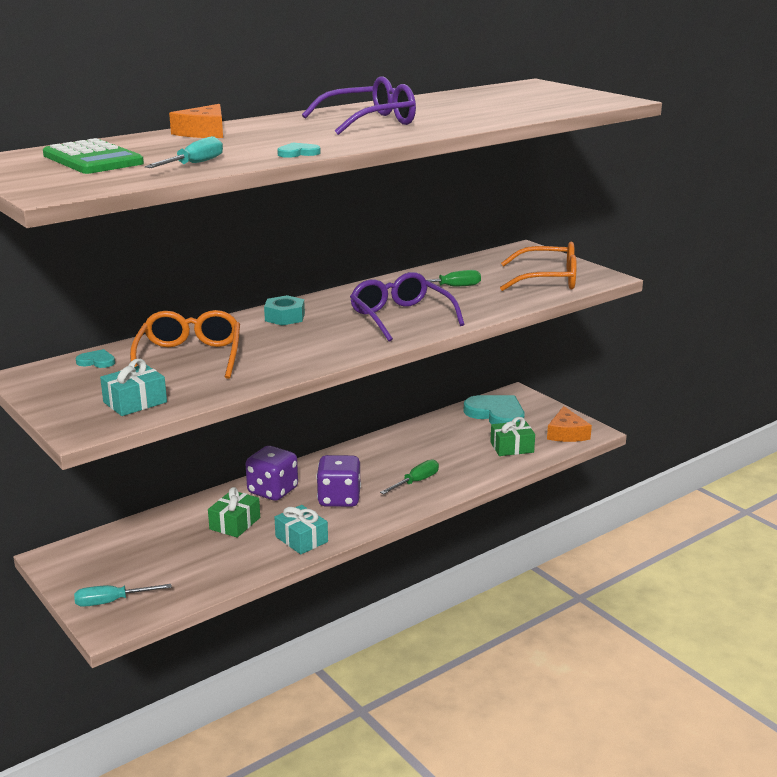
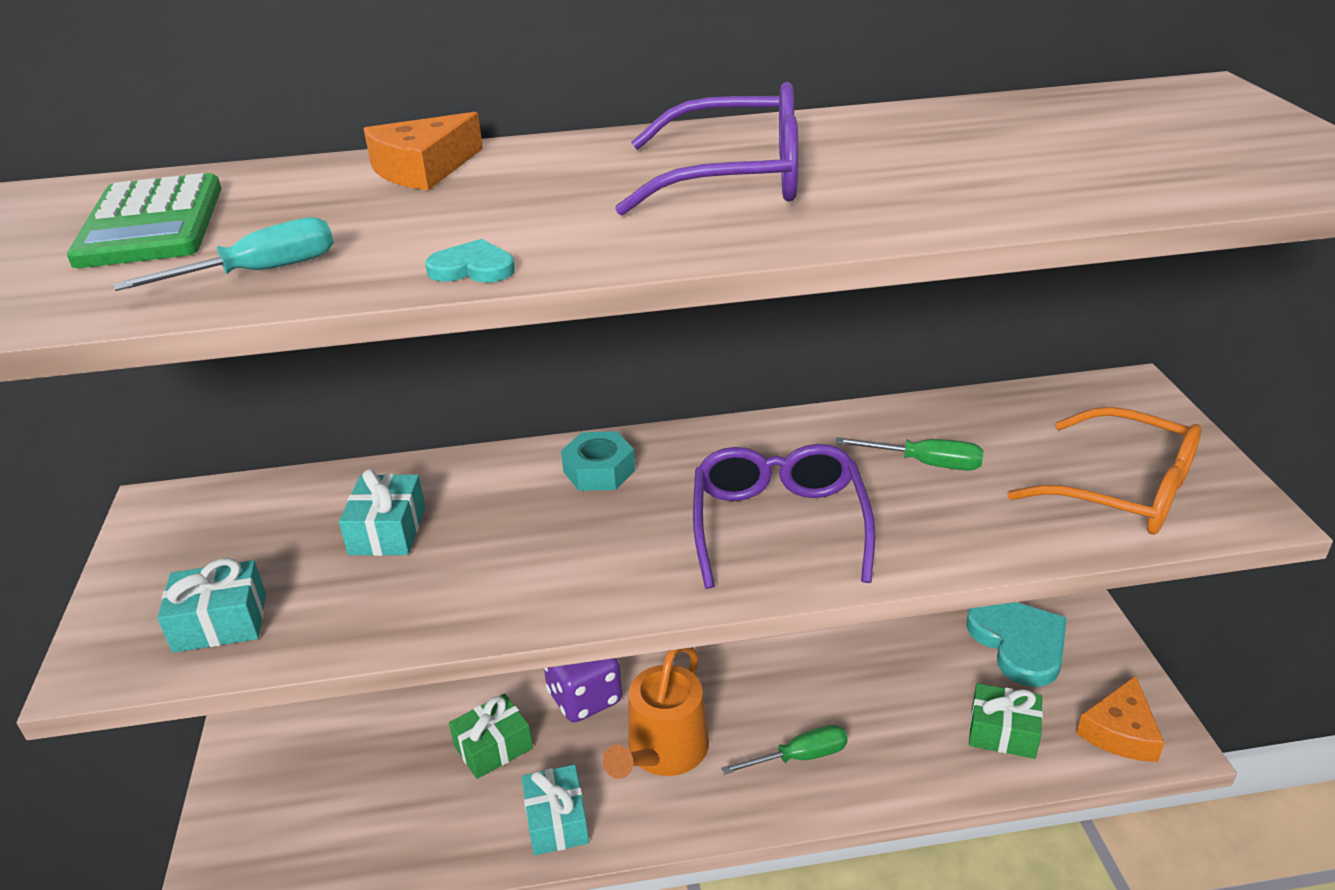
camera: 30 degrees right, 10 degrees up
(96, 361) = (267, 502): turquoise heart -> none
(111, 602) = (244, 845): turquoise screwdriver -> none
(189, 357) = (388, 531): orange glasses -> turquoise gift
(339, 499) = (663, 751): purple dice -> orange watering can

